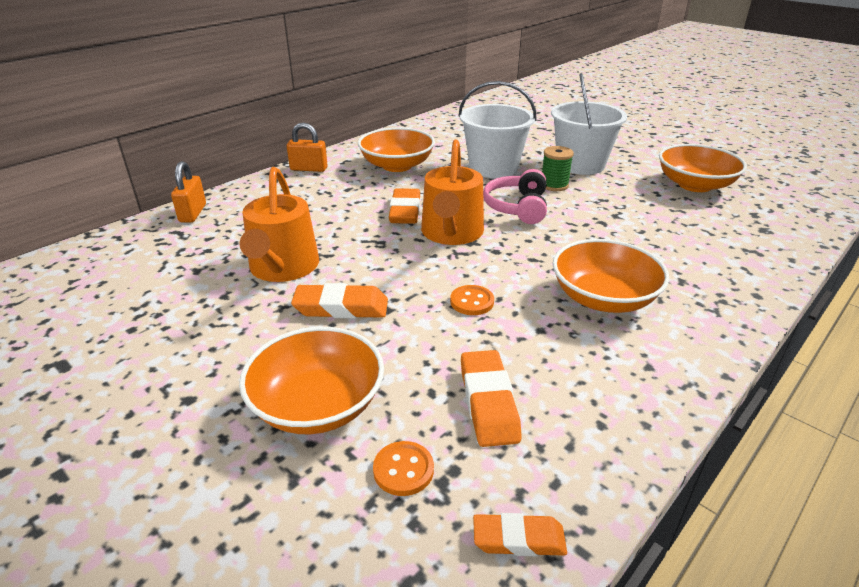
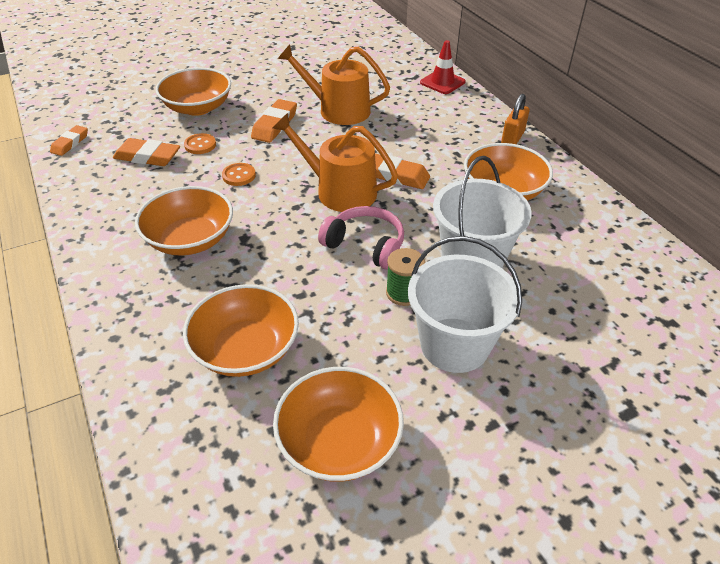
camera: 110 degrees right, 10 degrees up
(193, 213) = (442, 82): orange padlock -> red traffic cone
(403, 470) = (134, 123): orange button -> orange button (200, 145)
(679, 230) = (245, 349): none -> orange bowl

